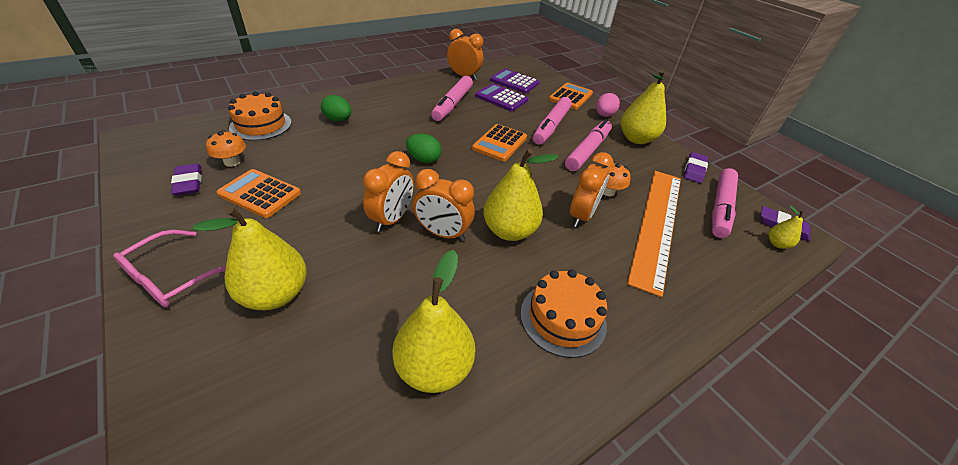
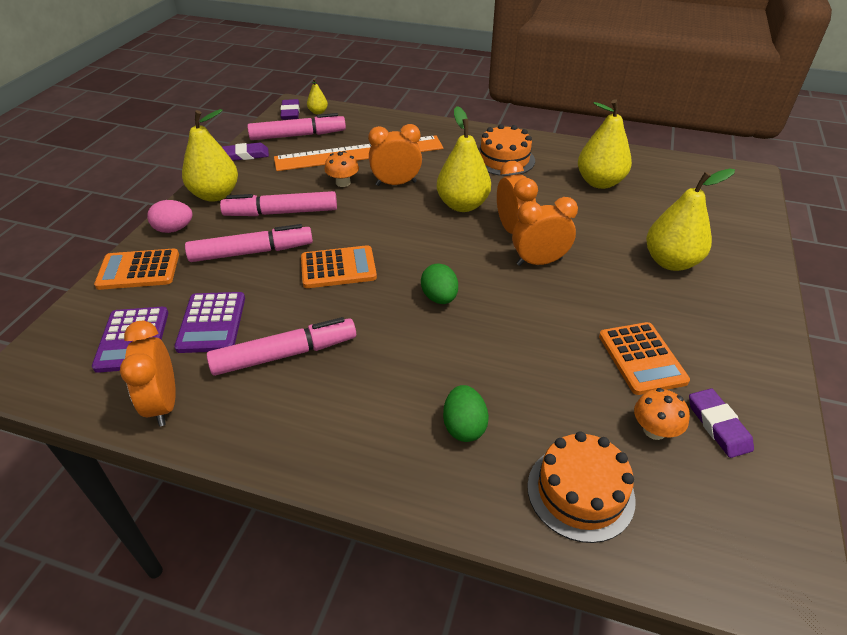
camera: 125 degrees left, 0 degrees up
(172, 278) = (749, 316): pink glasses -> none
(188, 182) = (718, 425): purple eraser -> purple eraser turned 45 degrees counterclockwise

